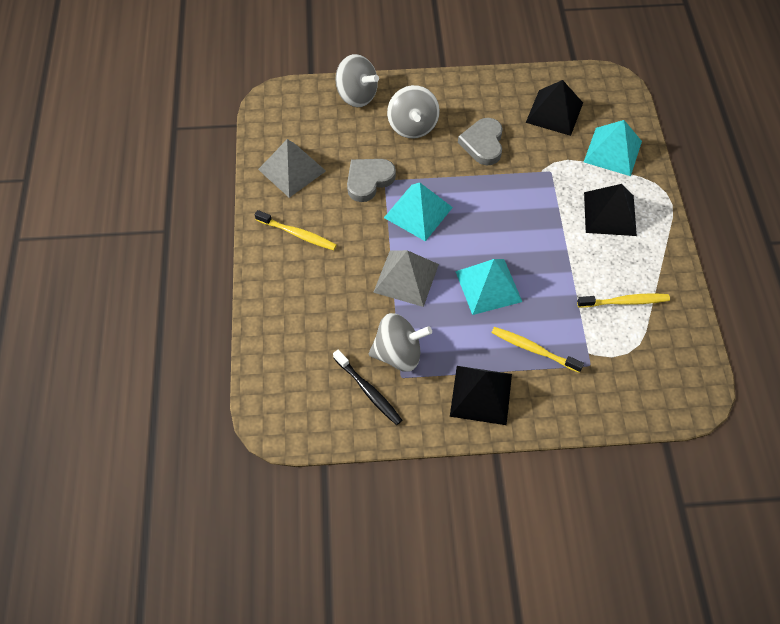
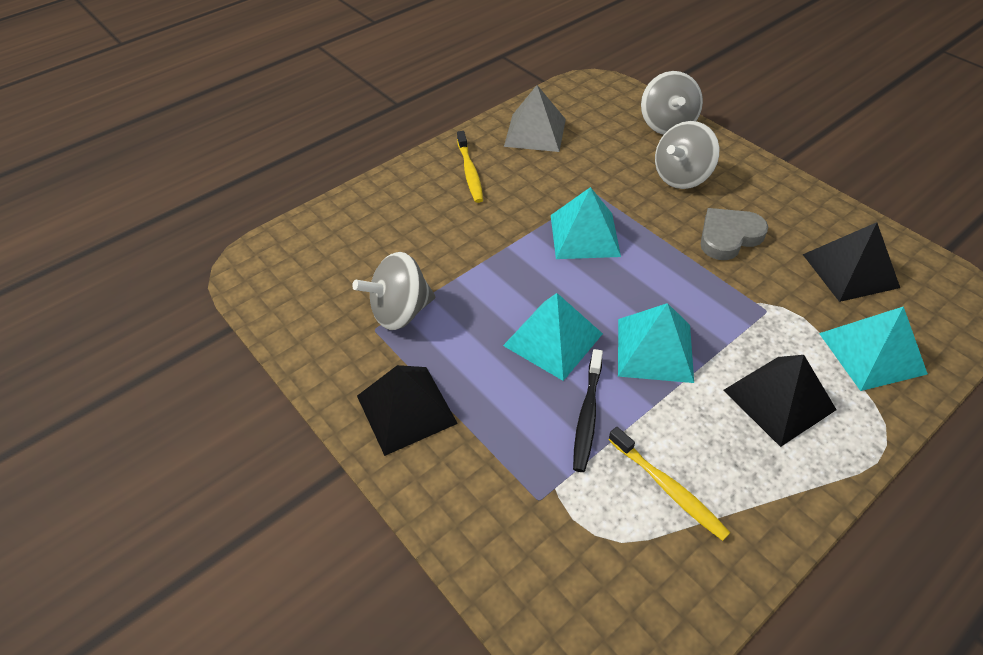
camera: 55 degrees right, 10 degrees down
(368, 180) = (581, 183): grey heart -> none
(368, 391) = (337, 313): black toothbrush -> black toothbrush (587, 415)
(398, 353) = (400, 312): grey spinning top -> grey spinning top turned 105 degrees clockwise
(406, 278) = (496, 269): grey pyramid -> none
(533, 349) = (508, 427): yellow toothbrush -> none
(535, 242) = (655, 350): none -> turquoise pyramid

